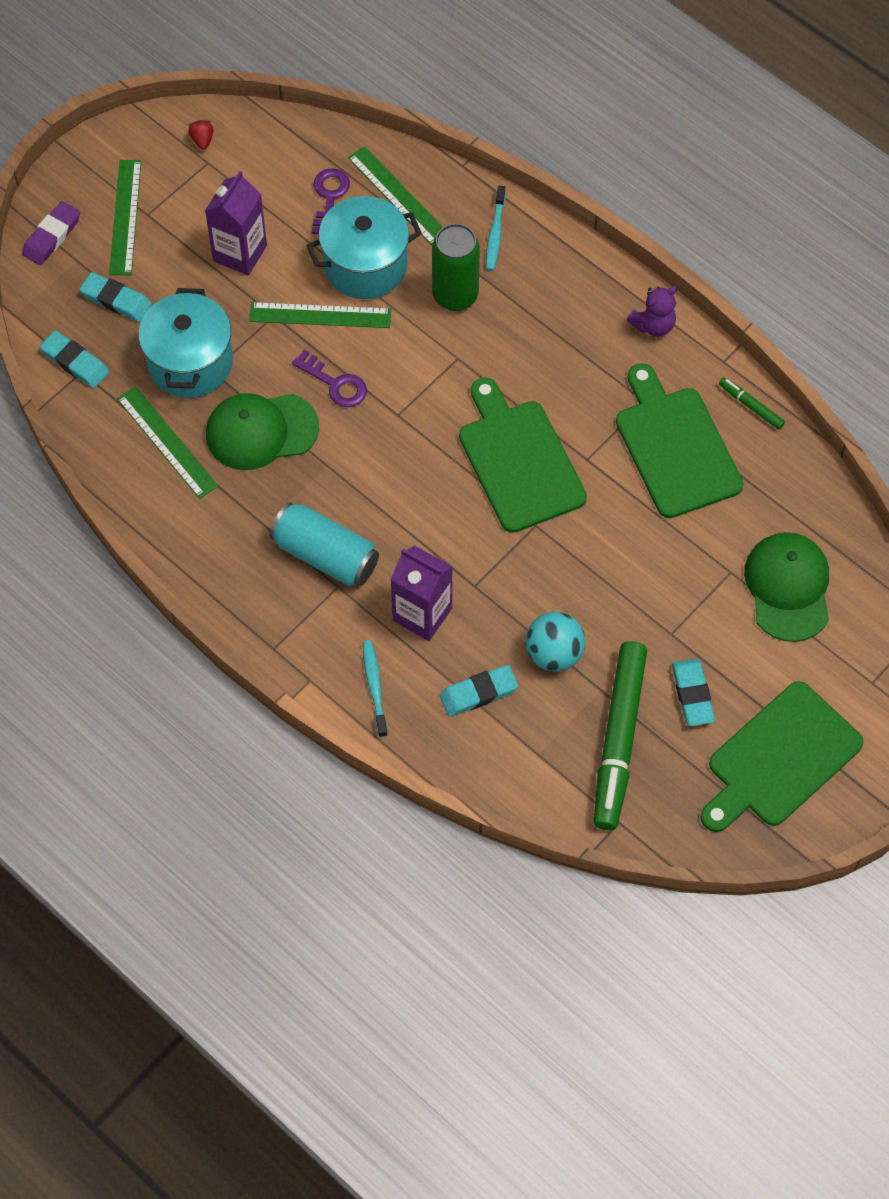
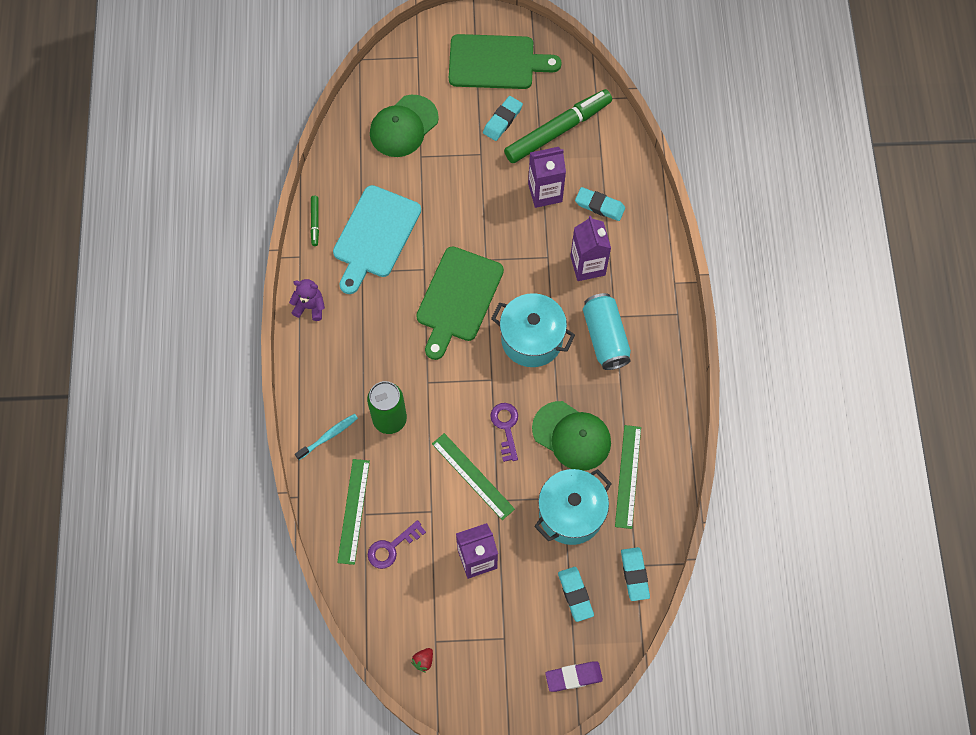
camera: 135 degrees left, 5 degrees up
(125, 217) = (519, 648): green ruler -> none
(365, 265) = (417, 483): turquoise pot -> turquoise pot (532, 339)
(374, 687) = (646, 251): turquoise toothbrush -> none
(554, 653) = (545, 192): turquoise ball -> purple carton
(675, 447) = (375, 236): green cutting board -> turquoise cutting board

